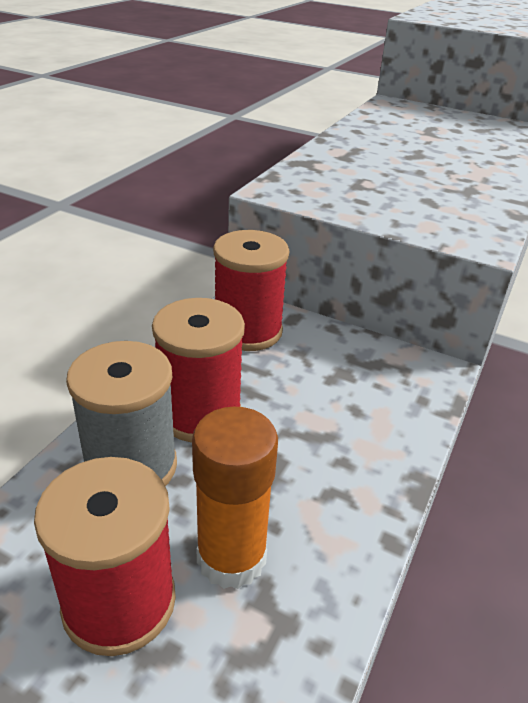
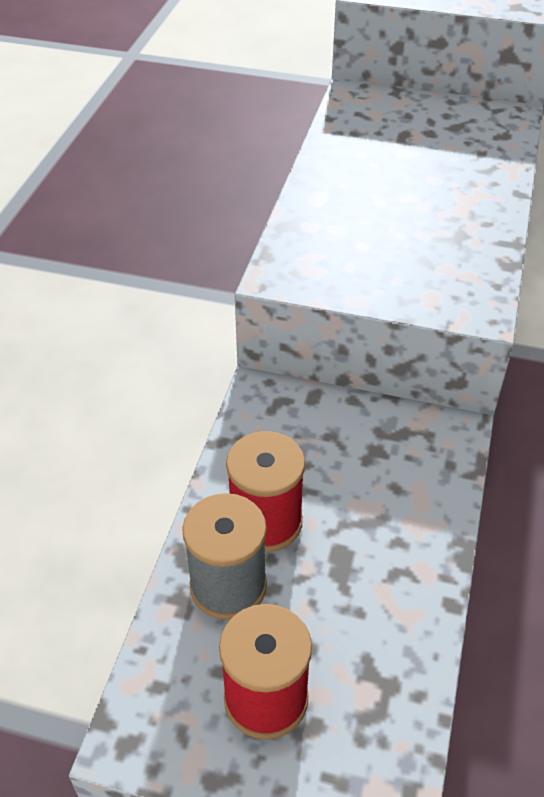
camera: 10 degrees left, 10 degrees up
(231, 557) = (335, 645): orange glue stick -> none
(247, 331) = (277, 421): red spool -> none

